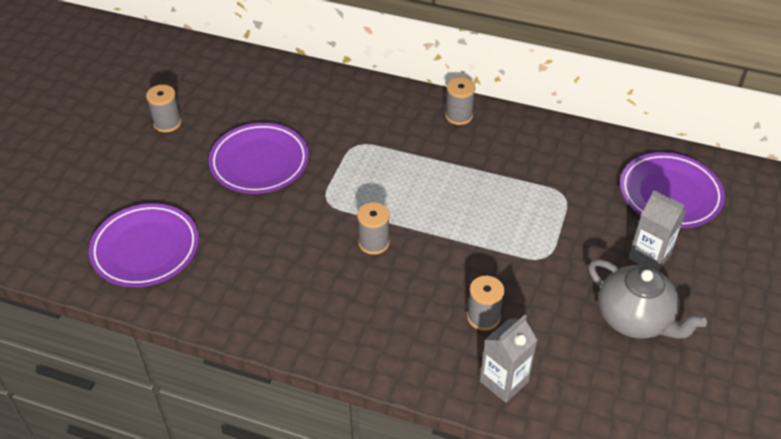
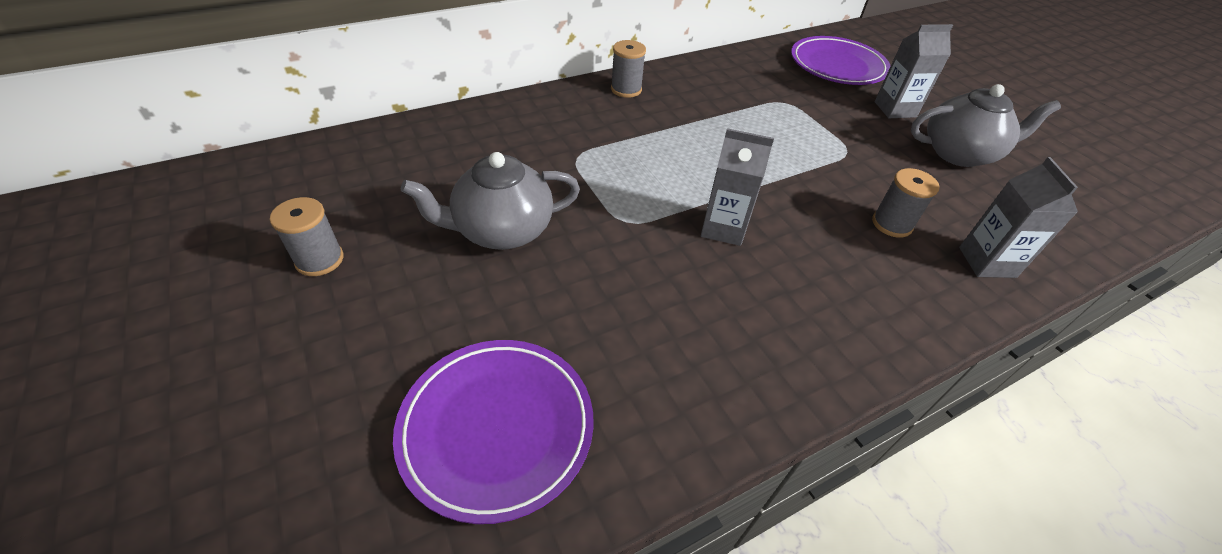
camera: 50 degrees left, 0 degrees up
(259, 162) = (502, 230): purple plate -> grey teapot
(373, 243) = (723, 228): grey spool -> grey carton

